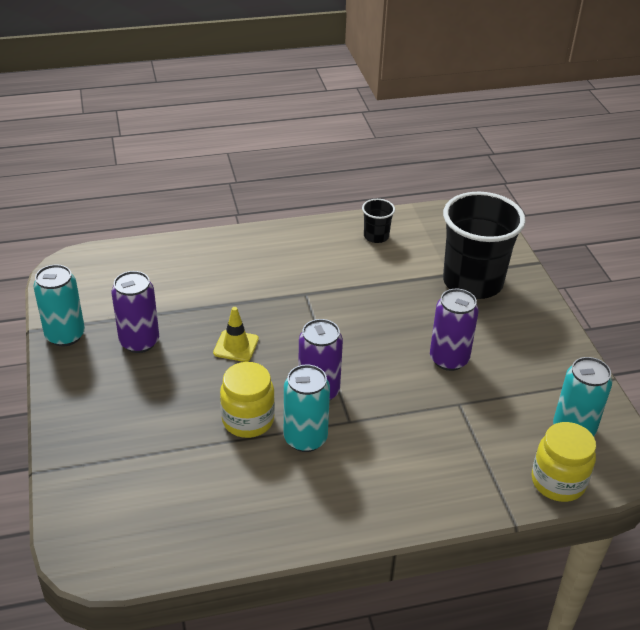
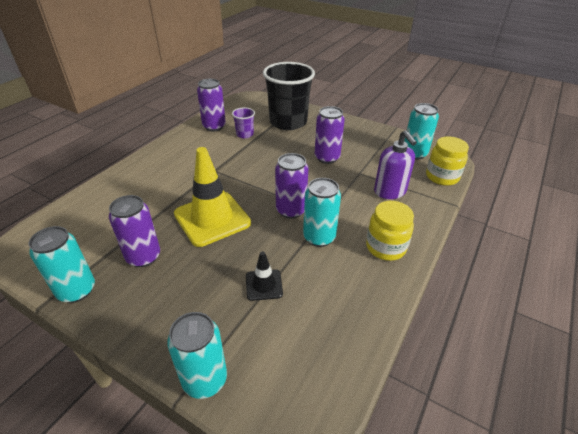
camera: 45 degrees left, 0 degrees up
(66, 474) = (205, 379): none -> turquoise can
(197, 441) = (264, 285): none -> black traffic cone
(236, 346) = (212, 218): yellow traffic cone -> yellow traffic cone, size x2.05
(248, 420) = (276, 251): yellow jar -> yellow jar (385, 247)
(376, 236) = (214, 126): black cup -> purple can
(396, 268) = (244, 134): none -> purple cup
(458, 450) = (390, 192): none -> purple soap dispenser

